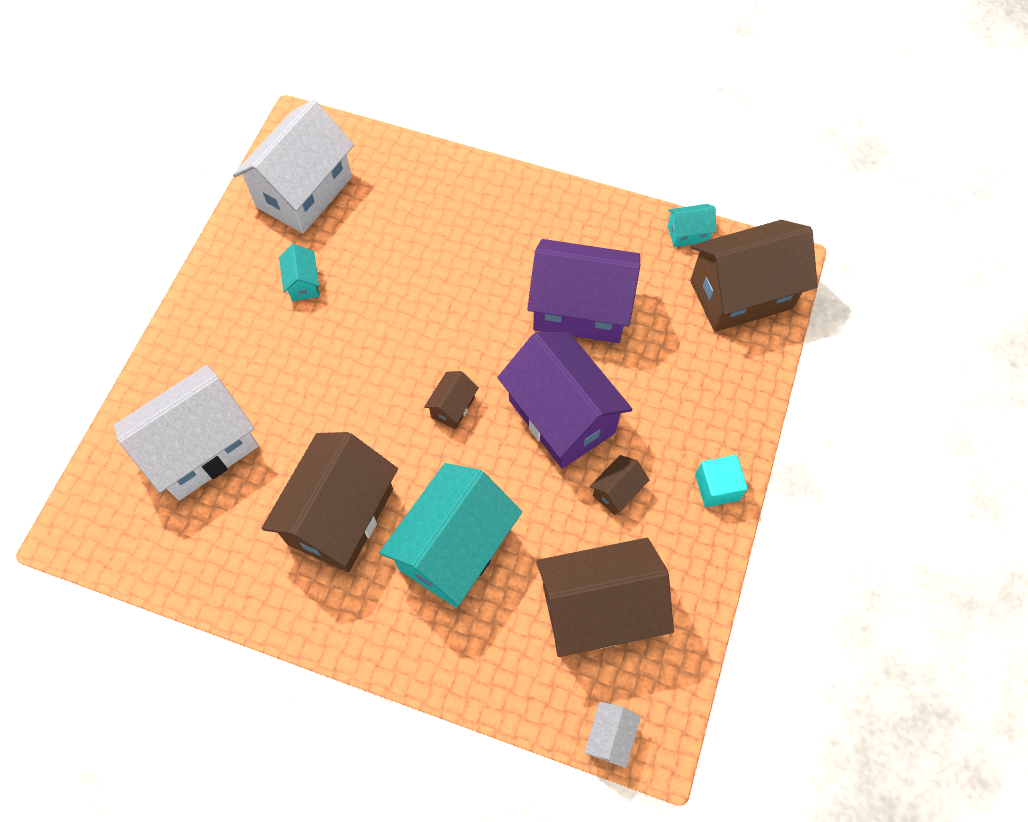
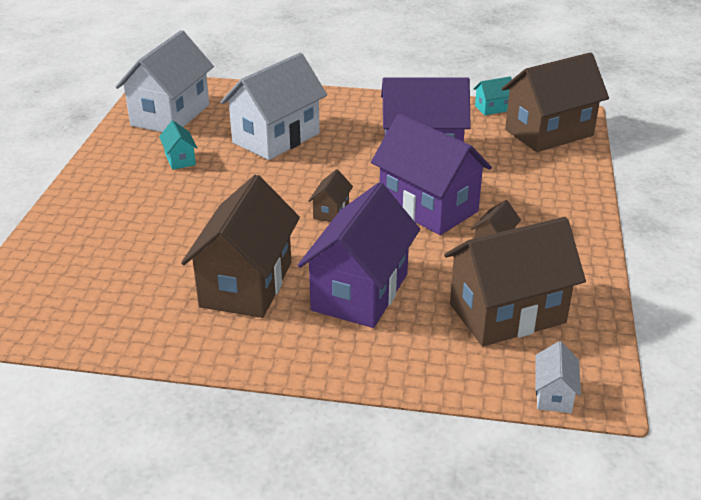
camera: 10 degrees left, 30 degrees down
(202, 449) = (104, 258): white house -> white house (276, 138)
(455, 549) = (360, 292): turquoise house -> purple house
(717, 487) = (579, 231): turquoise cube -> none

